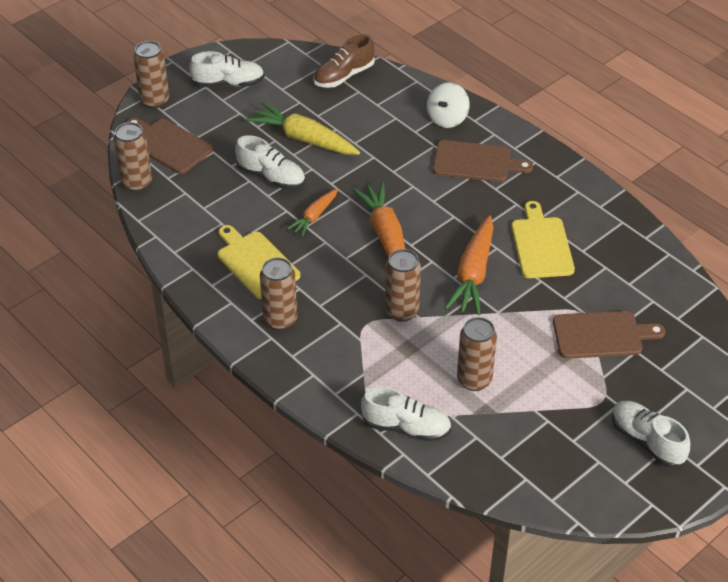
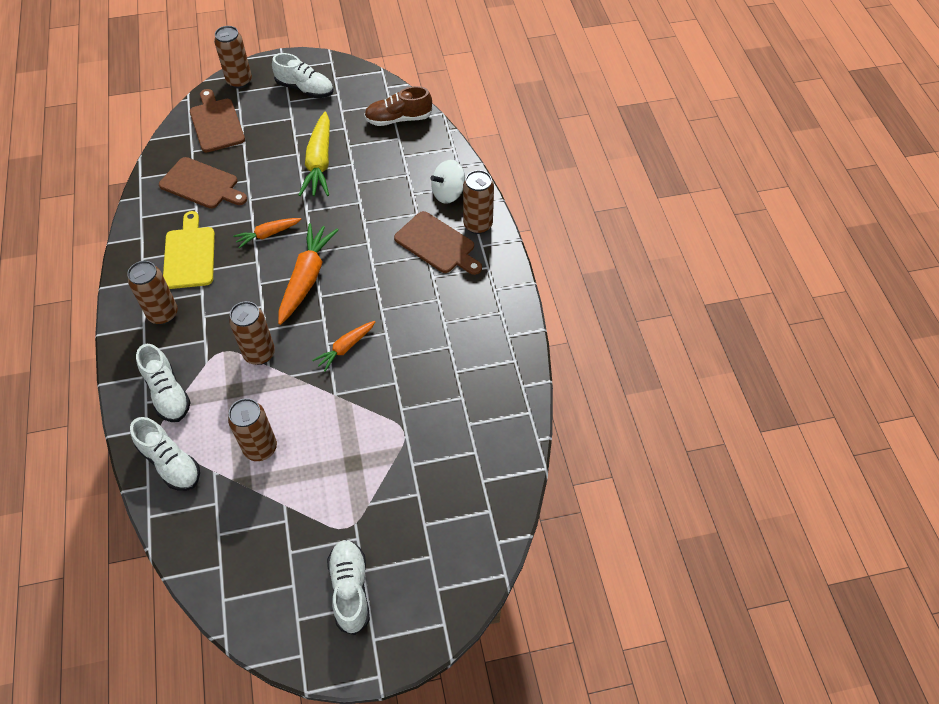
camera: 30 degrees right, 10 degrees up
(137, 183) = (166, 146): brown can -> brown can (478, 225)
(271, 177) = (266, 184): white shoe -> white shoe (167, 393)
(304, 139) = (319, 162): yellow carrot -> yellow carrot turned 150 degrees counterclockwise
(473, 273) = (346, 348): orange carrot -> orange carrot, size x0.57
(541, 245) = (425, 348): yellow cutting board -> none
(601, 335) = (401, 462): brown cutting board -> brown cutting board (202, 184)

